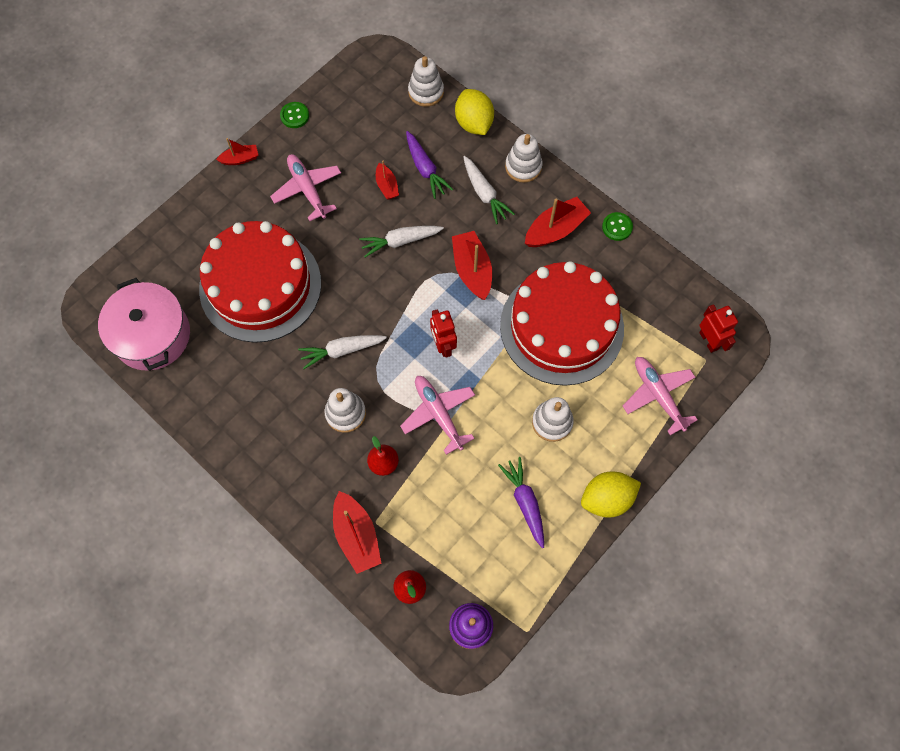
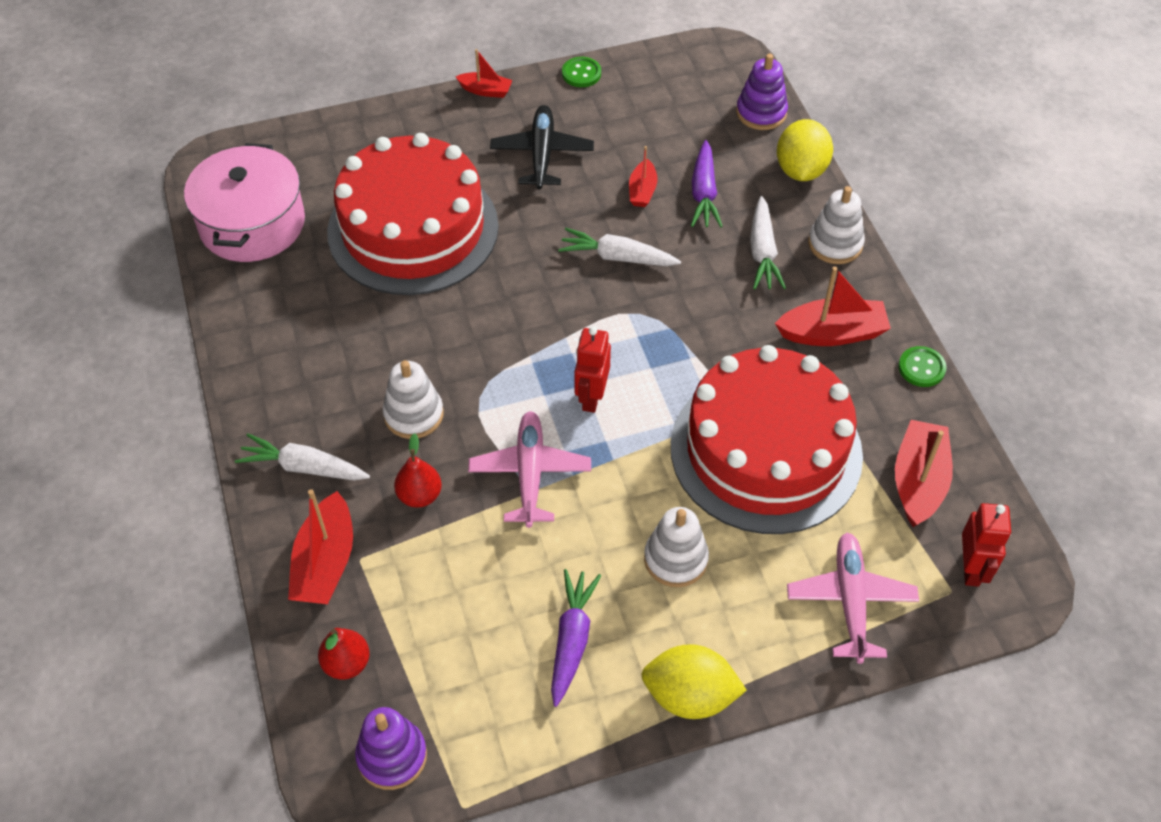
camera: 30 degrees right, 15 degrees down
(307, 189) = (542, 154): pink plane -> black plane
(342, 350) = (459, 343): white carrot -> white carrot (304, 467)
(426, 92) = (761, 113): white stacking toy -> purple stacking toy
(472, 270) = (688, 329): red boat -> red boat (918, 481)

